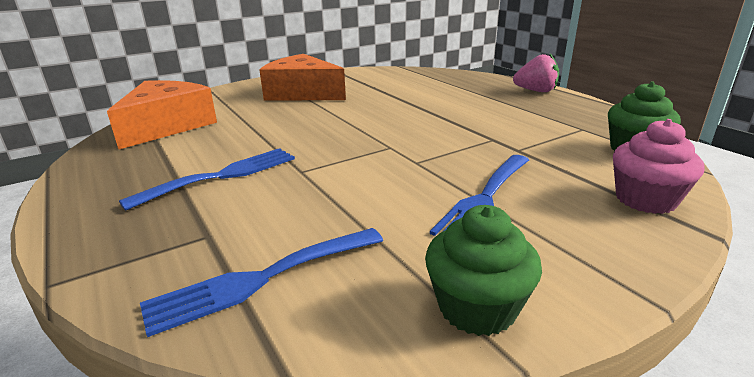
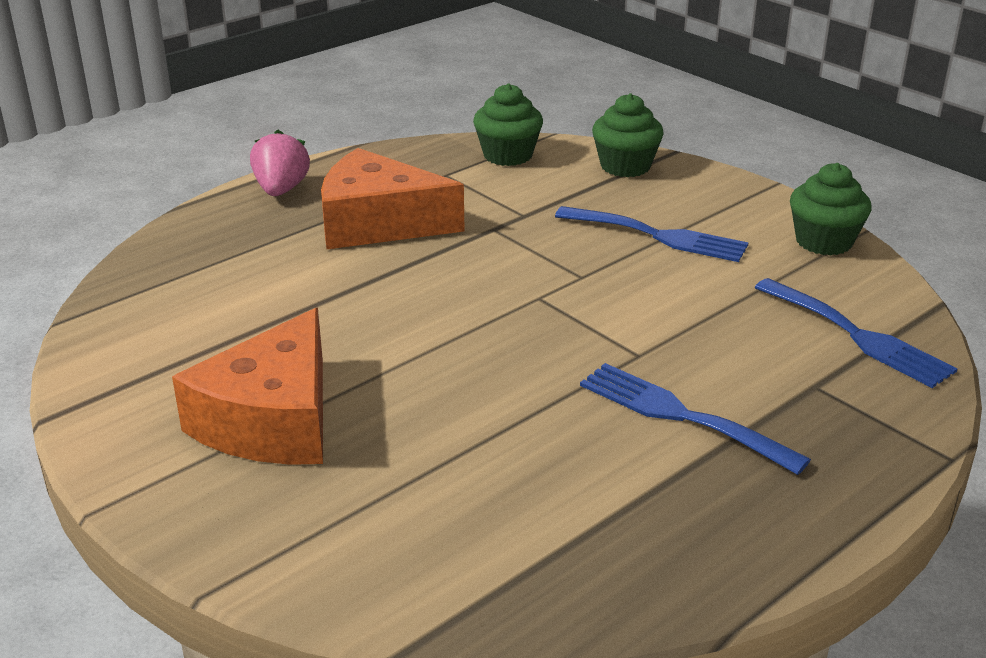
camera: 100 degrees left, 5 degrees up
(167, 126) = (500, 554): orange cheese -> orange cheese (378, 223)
(645, 200) = (625, 166): pink cupcake -> green cupcake

